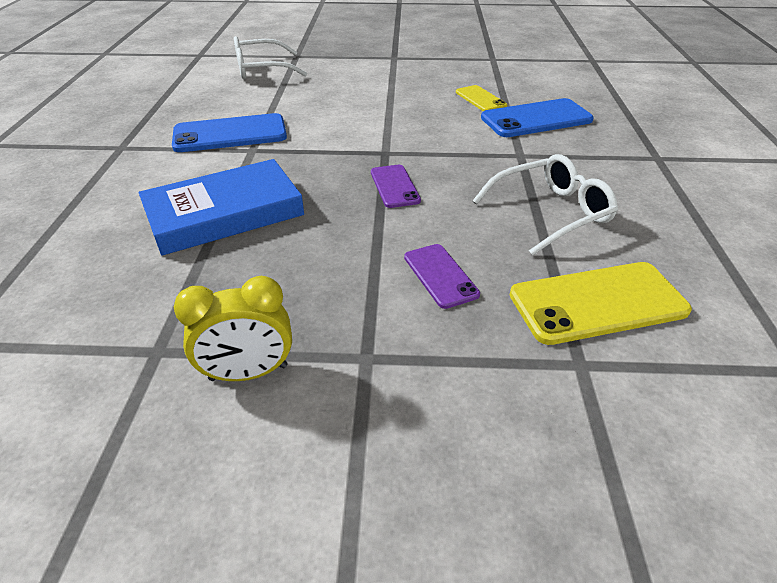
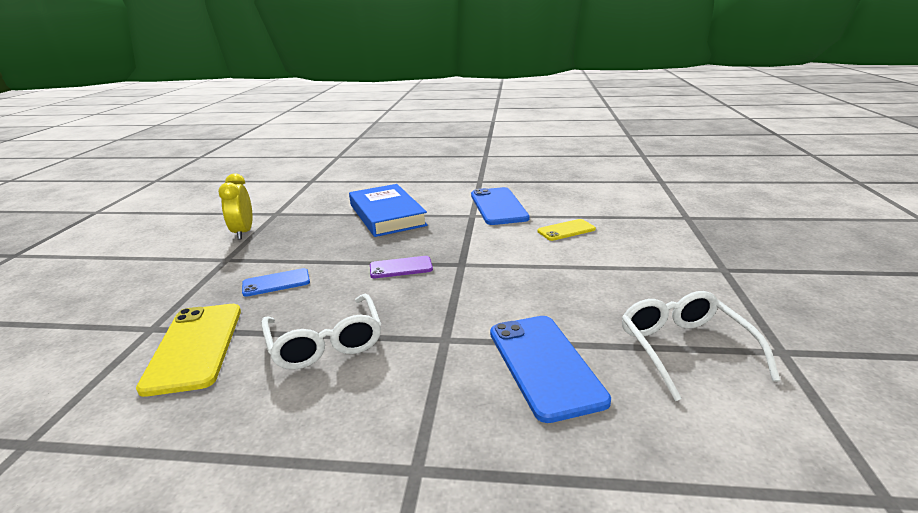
camera: 95 degrees right, 15 degrees down
(262, 69) = (638, 206): white glasses -> white glasses (685, 350)
(440, 275) = (276, 283): purple phone -> blue phone
(480, 99) = (601, 325): yellow phone -> yellow phone (566, 230)

